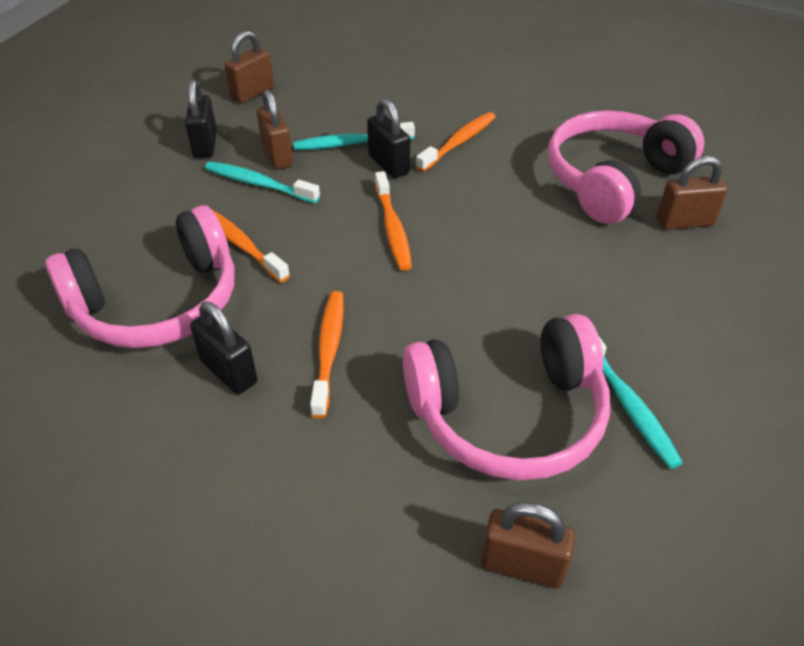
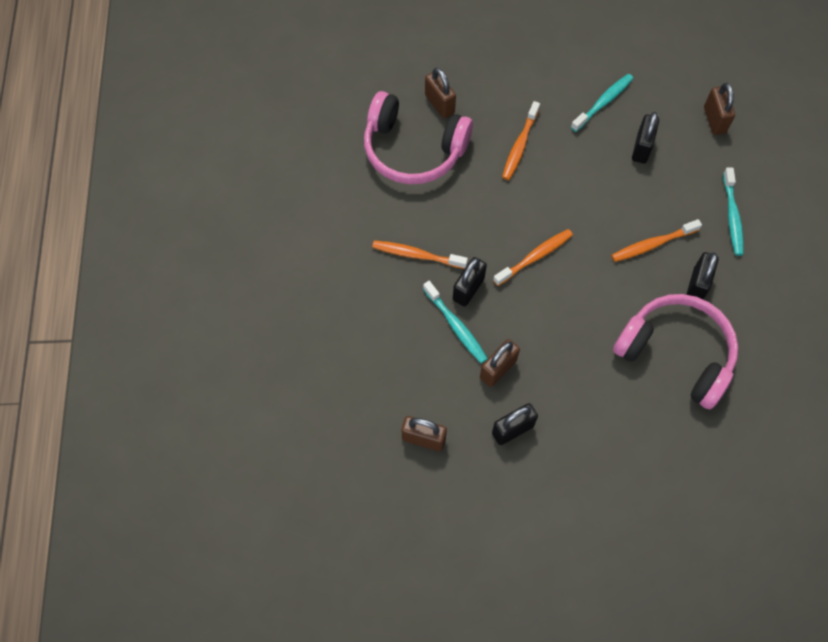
camera: 115 degrees left, 20 degrees up
(241, 245) = (601, 337): orange toothbrush -> orange toothbrush (520, 145)
(259, 184) = (536, 362): turquoise toothbrush -> turquoise toothbrush (732, 216)
(509, 415) = (641, 148): pink headphones -> black padlock

